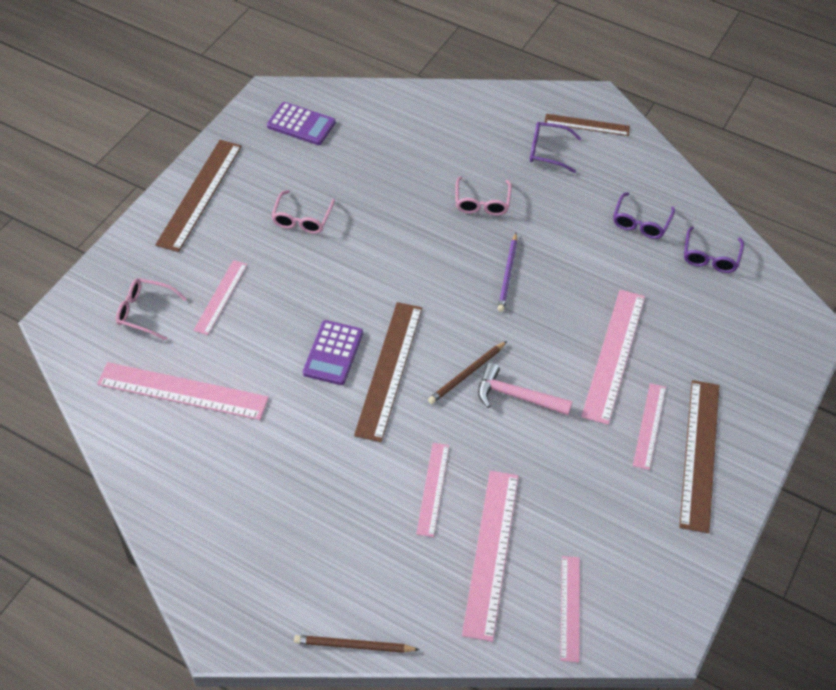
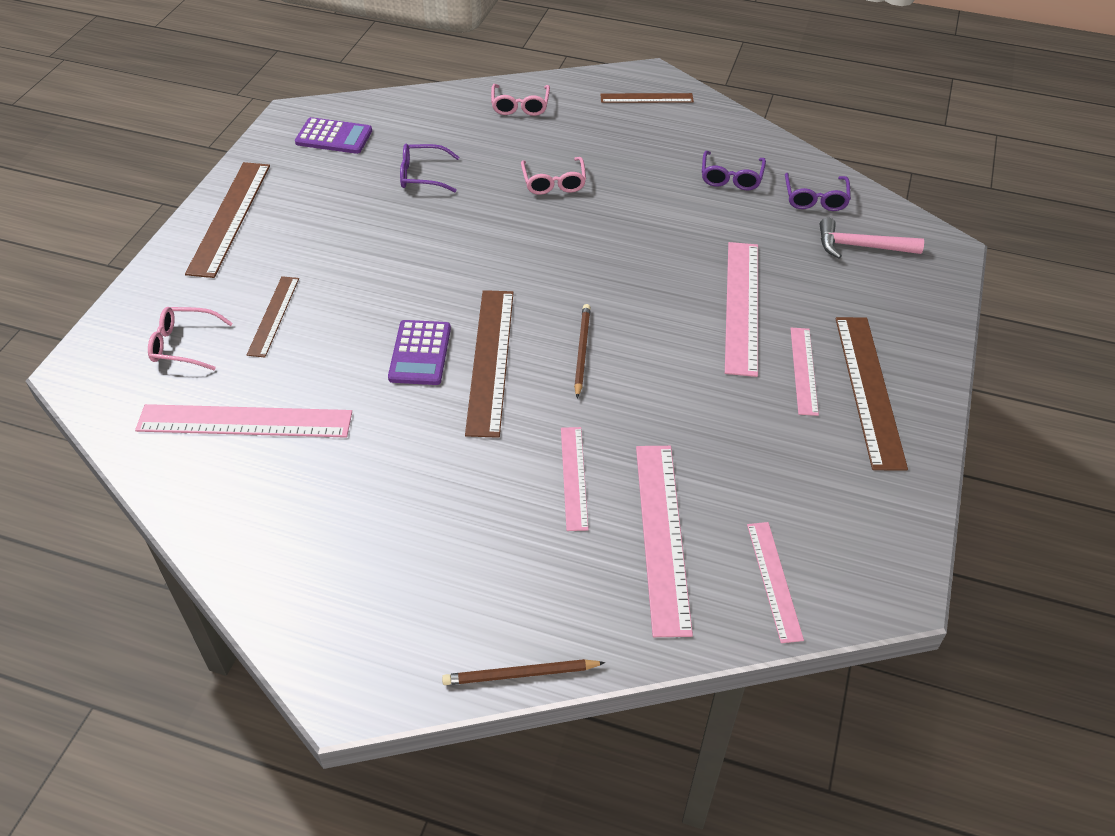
camera: 10 degrees left, 5 degrees down
(221, 297) = (274, 316): pink ruler -> brown ruler
(302, 219) = (354, 225): pink glasses -> pink glasses (520, 106)
(467, 374) = (582, 351): brown pencil -> brown pencil turned 150 degrees clockwise
(508, 274) = (601, 246): purple pencil -> none
(516, 396) = (645, 364): pink hammer -> pink hammer (860, 246)
(548, 151) = (612, 127): purple glasses -> purple glasses (422, 175)

